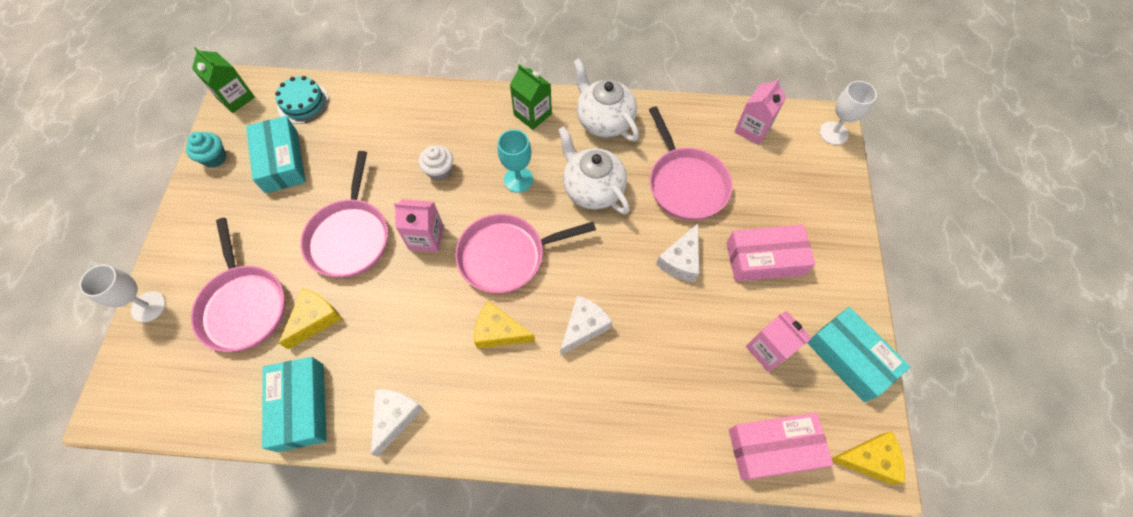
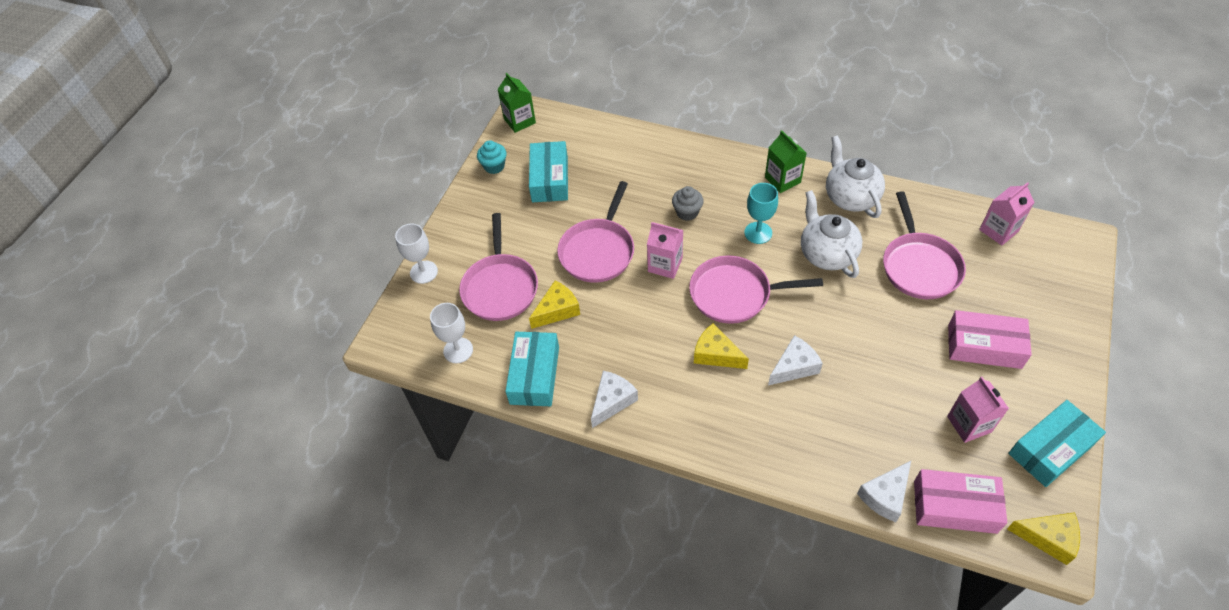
camera: 20 degrees right, 10 degrees down
(303, 103) = (576, 134): turquoise cake -> none
(439, 171) = (687, 212): white cupcake -> grey cupcake
(680, 260) = (899, 331): white cheese -> white cheese (885, 496)
(833, 133) = (1084, 249): white goblet -> white goblet (458, 350)
(850, 357) = (1051, 449): turquoise box -> turquoise box turned 75 degrees clockwise

